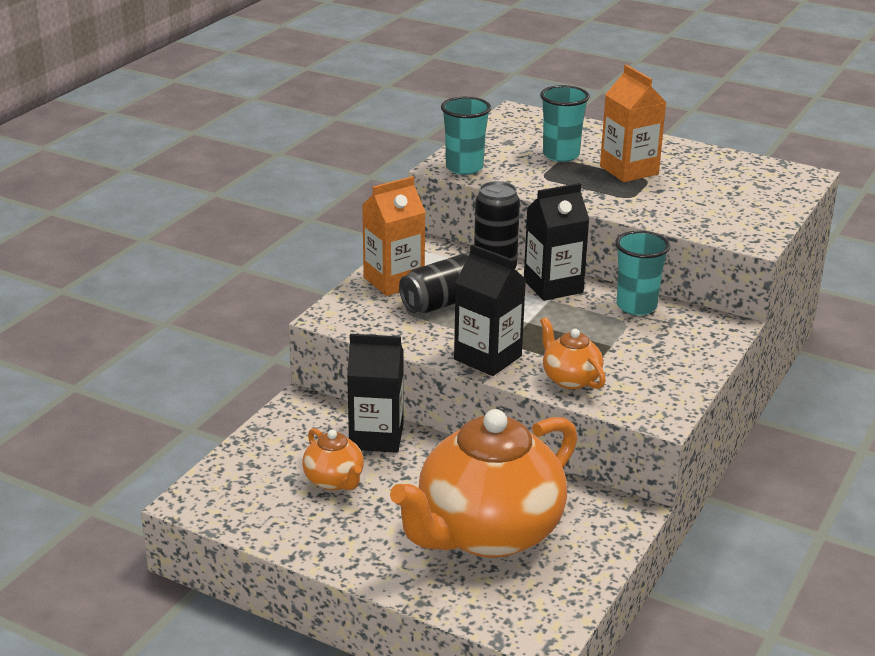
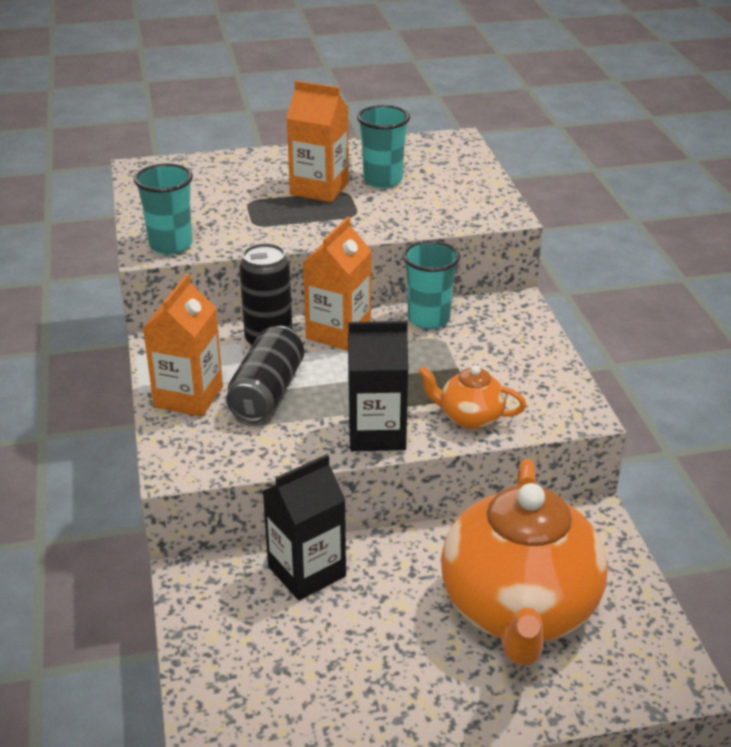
camera: 40 degrees left, 5 degrees up
(334, 481) = (325, 643): orange teapot -> none
(553, 286) = (338, 332): black carton -> orange carton
(561, 155) = (241, 197): turquoise cup -> turquoise cup (382, 180)

